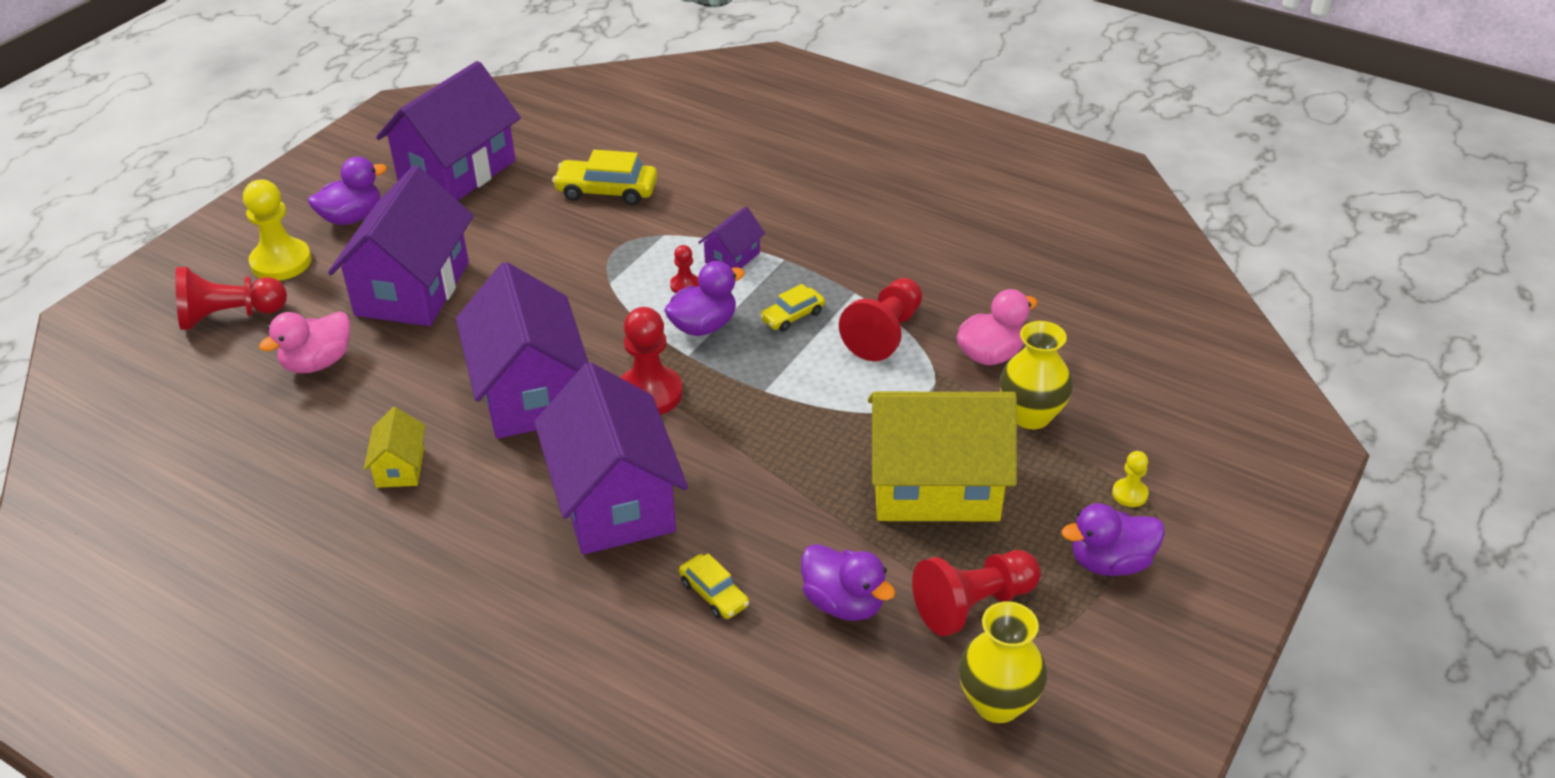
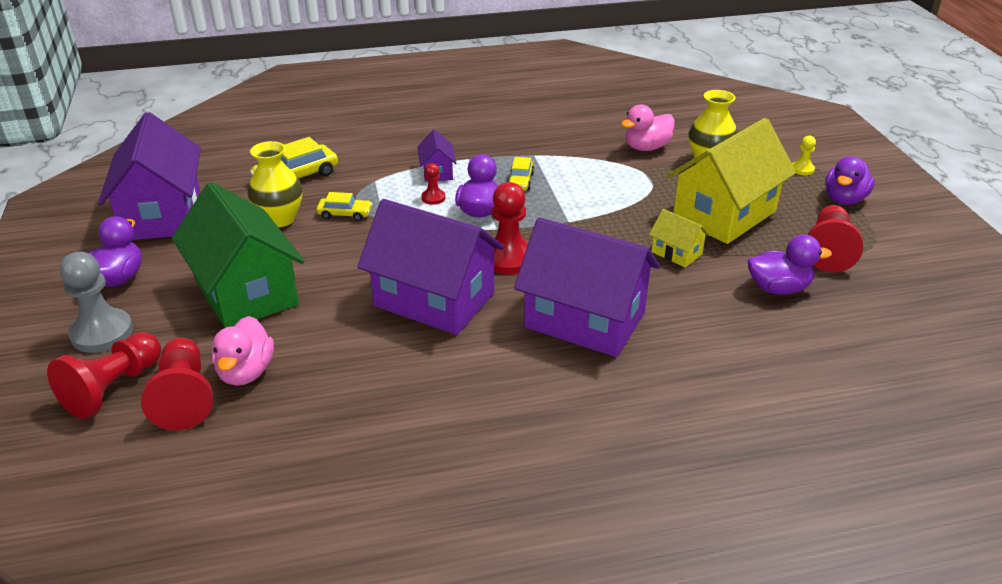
camera: 45 degrees left, 5 degrees down
(281, 262) = (102, 333): yellow pawn -> grey pawn
(400, 467) = (420, 390): yellow house -> yellow house (676, 253)
(412, 289) = (246, 292): purple house -> green house
(714, 594) = (715, 327): yellow car -> yellow car (345, 214)
(884, 333) = (581, 164): red pawn -> red pawn (184, 397)
(991, 355) = (646, 147): pink duck -> pink duck turned 135 degrees counterclockwise
(997, 703) = (909, 282): yellow vase -> yellow vase (280, 219)

